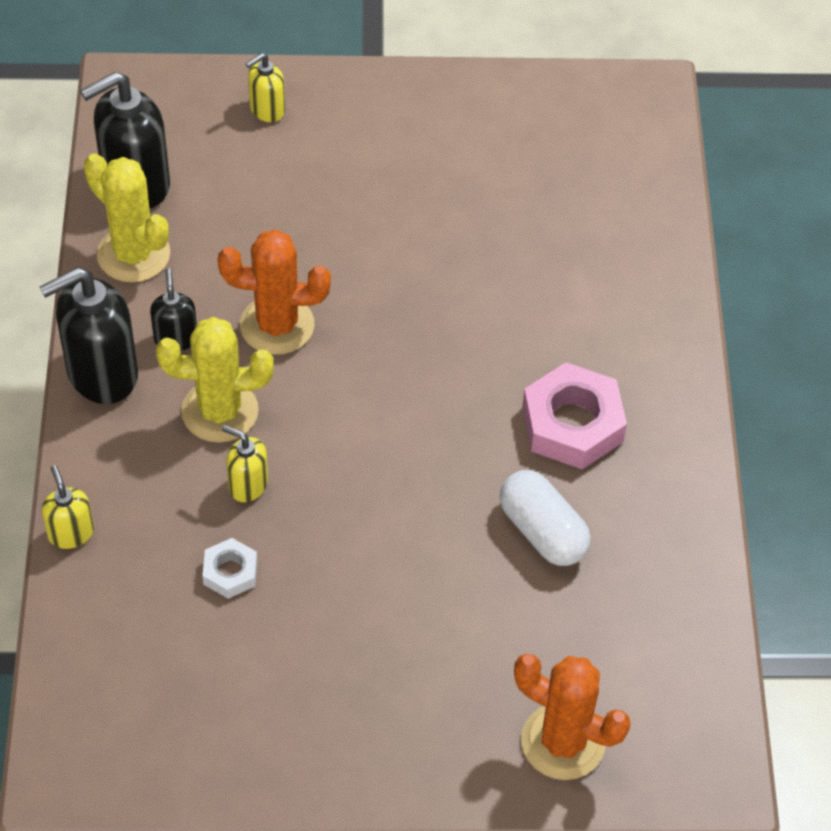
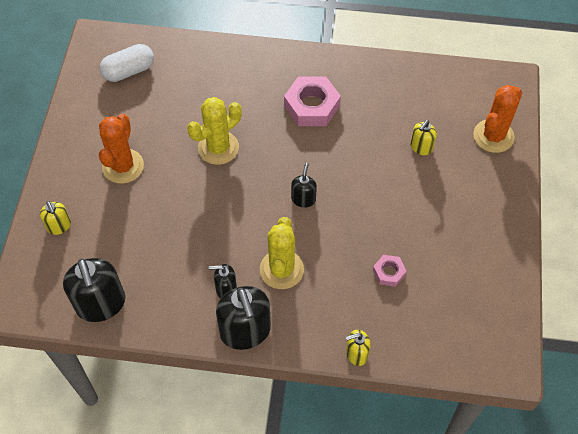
camera: 80 degrees left, 5 degrees up
(133, 254) = (157, 308): yellow cactus -> yellow cactus (218, 148)
(230, 572) = (389, 272): white nut -> pink nut
(247, 485) = (333, 259): yellow soap dispenser -> yellow soap dispenser (421, 147)
(277, 325) = (225, 235): orange cactus -> orange cactus (123, 166)
(364, 430) = (303, 199): none -> black soap dispenser
(542, 531) = (375, 127): white capsule -> white capsule (129, 71)

